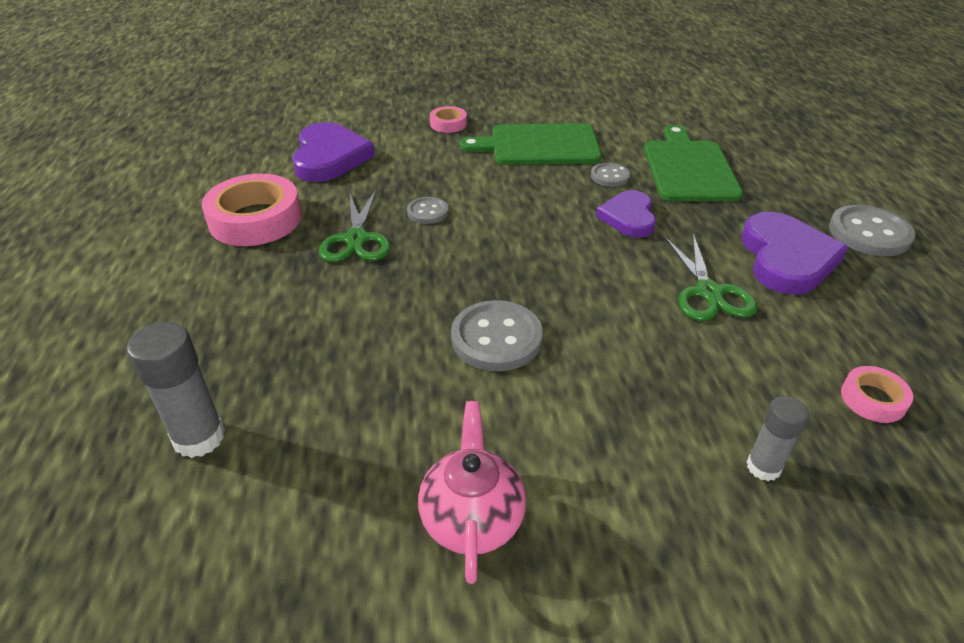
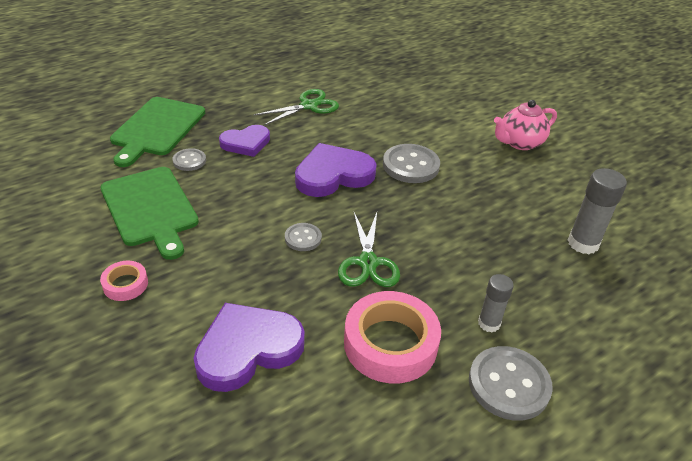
camera: 120 degrees left, 0 degrees up
(356, 239) = (368, 262): green scissors -> green scissors turned 120 degrees clockwise
(688, 168) = (157, 128): green cutting board -> green cutting board turned 45 degrees counterclockwise
(763, 467) = (418, 83): grey glue stick -> grey glue stick (489, 323)
(786, 258) = (255, 86): purple heart -> purple heart (333, 175)
(869, 233) = (209, 64): grey button -> grey button (508, 384)
(873, 399) = (354, 62): pink tape -> none

